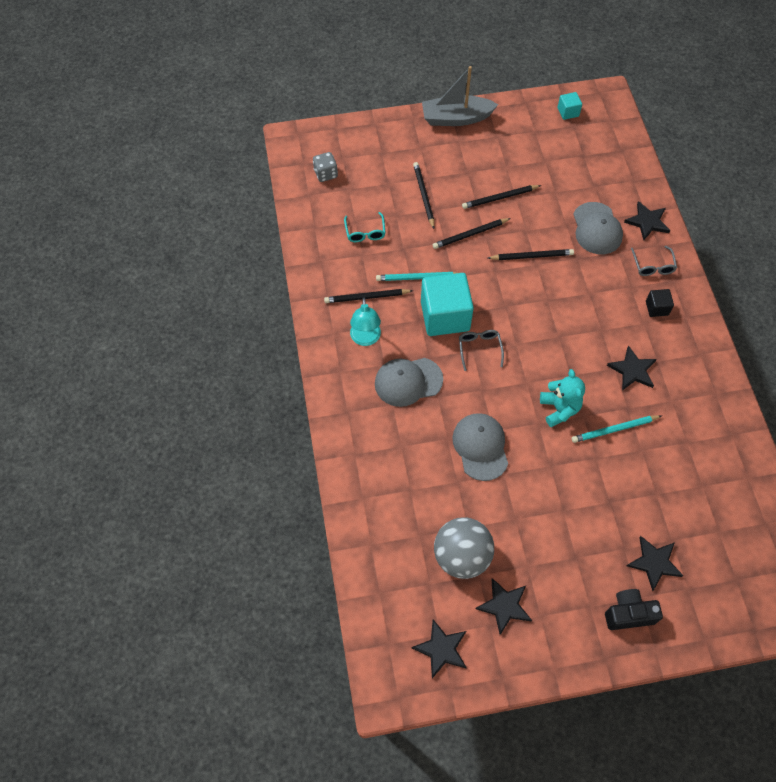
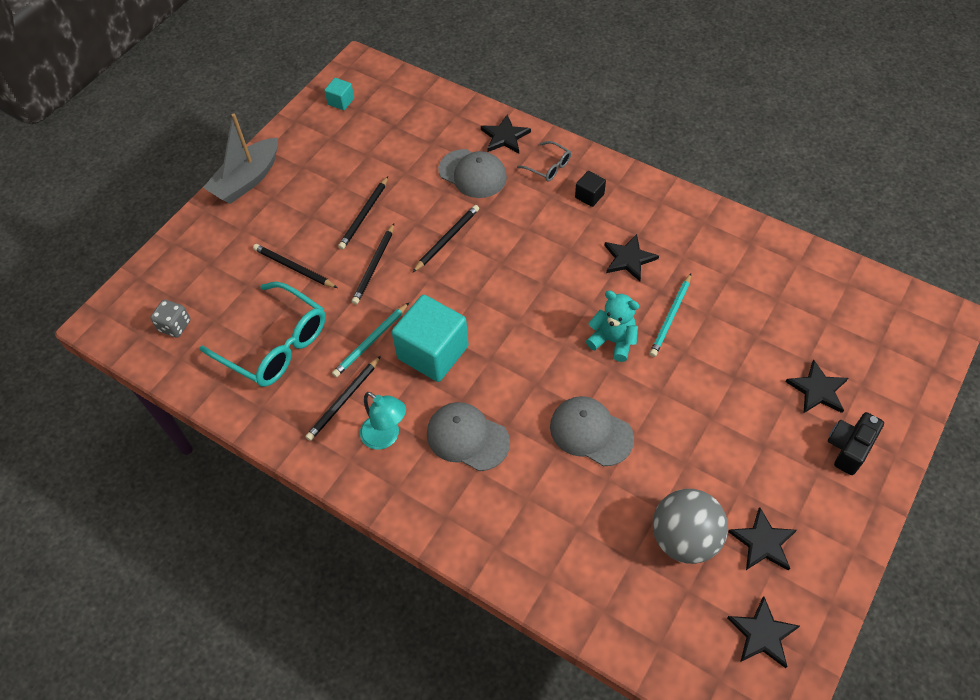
camera: 45 degrees left, 5 degrees down
(365, 232) = (275, 345): turquoise glasses -> turquoise glasses, size x2.09
(408, 381) = (467, 437): grey cap -> grey cap turned 90 degrees clockwise
(479, 349) = (494, 352): grey glasses -> none

